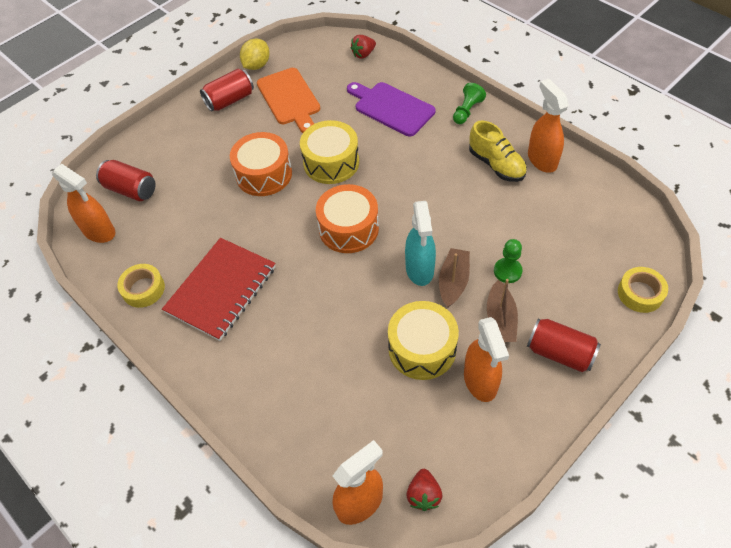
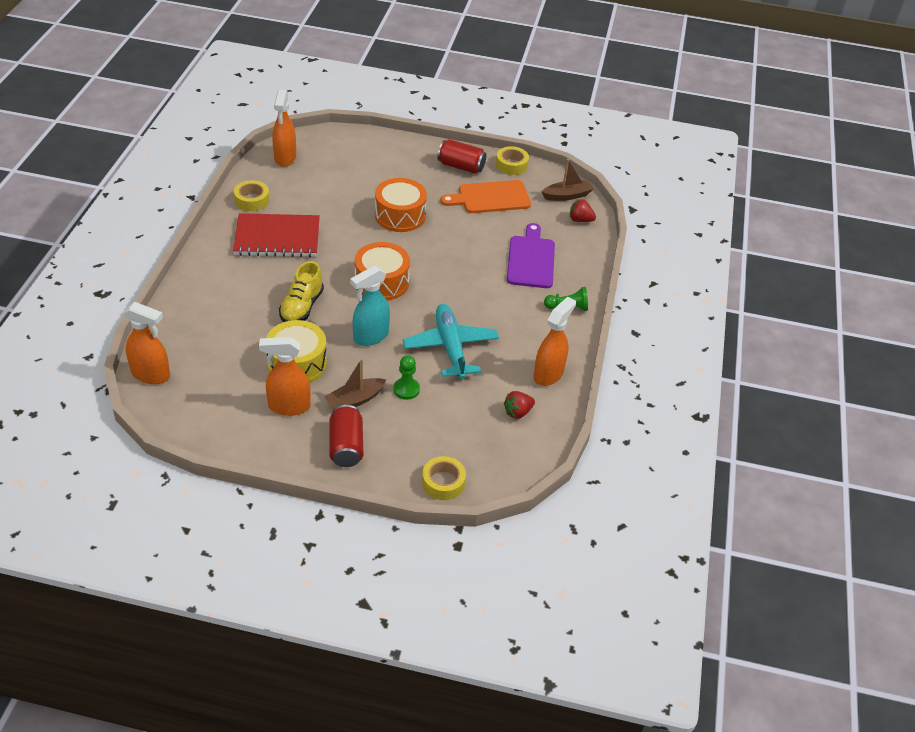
camera: 50 degrees right, 10 degrees down
(131, 189) = (333, 155): red can -> none
(257, 65) = (511, 165): yellow lemon -> yellow tape
(289, 99) = (490, 198): orange cutting board -> orange cutting board turned 45 degrees clockwise
(331, 162) = (441, 247): yellow drum -> none
(423, 495) = (175, 406): red strawberry -> red strawberry (517, 412)
(453, 282) = (372, 360): brown boat -> brown boat (566, 196)
(469, 213) = (450, 347): none -> turquoise plane
(480, 381) = (288, 406): orange spray bottle -> orange spray bottle turned 45 degrees clockwise
(496, 165) = (518, 346): yellow shoe -> yellow shoe (302, 307)

